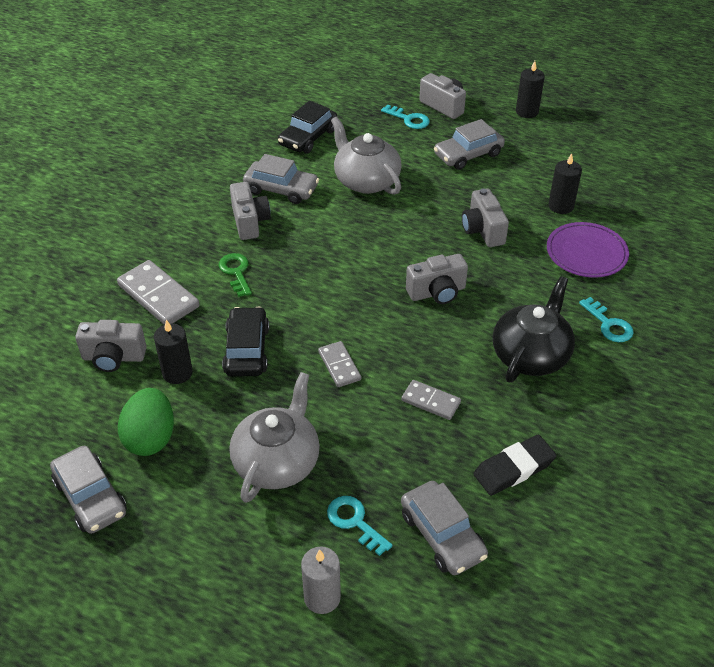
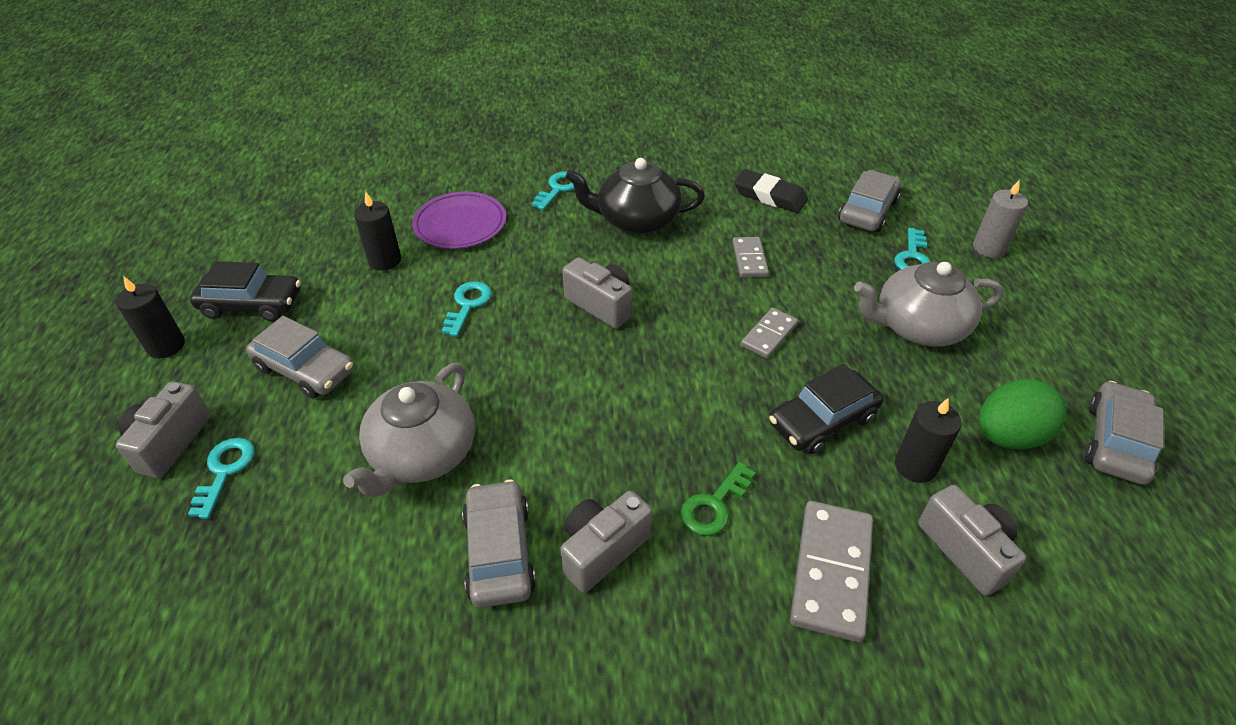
camera: 120 degrees left, 0 degrees up
(308, 137) = (330, 591): black car -> black car (252, 304)
(483, 230) = (468, 305): grey camera -> turquoise key

